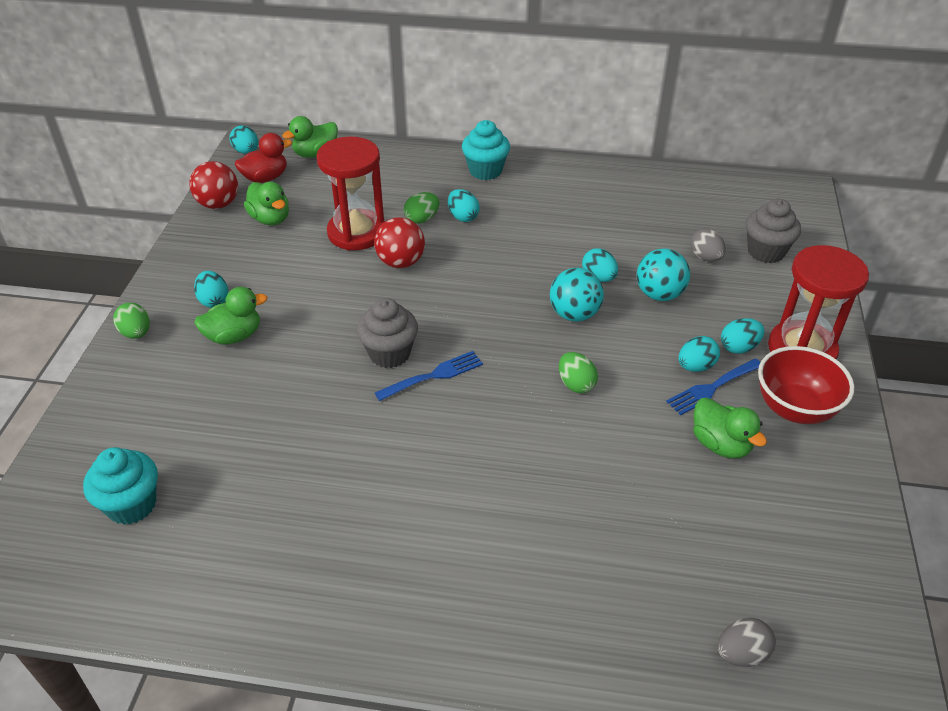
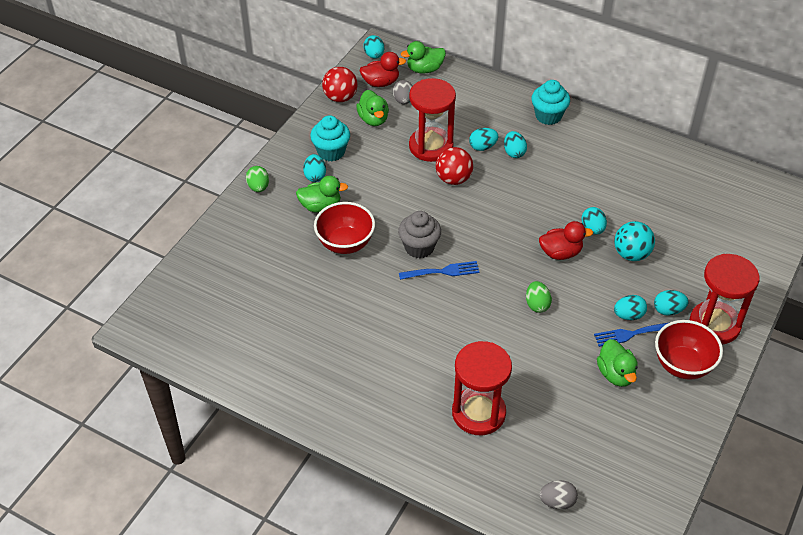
camera: 20 degrees right, 5 degrees up
(132, 505) = (227, 304): turquoise cupcake -> turquoise cupcake (331, 152)
(285, 374) = (345, 243): none -> red bowl
(422, 219) = (482, 147): green egg -> turquoise egg
(567, 554) = (478, 413): none -> red hourglass
(574, 314) = (560, 253): turquoise ball -> red duck
(705, 257) = (683, 233): grey egg -> grey egg (403, 100)
(766, 252) = (734, 241): grey cupcake -> none

